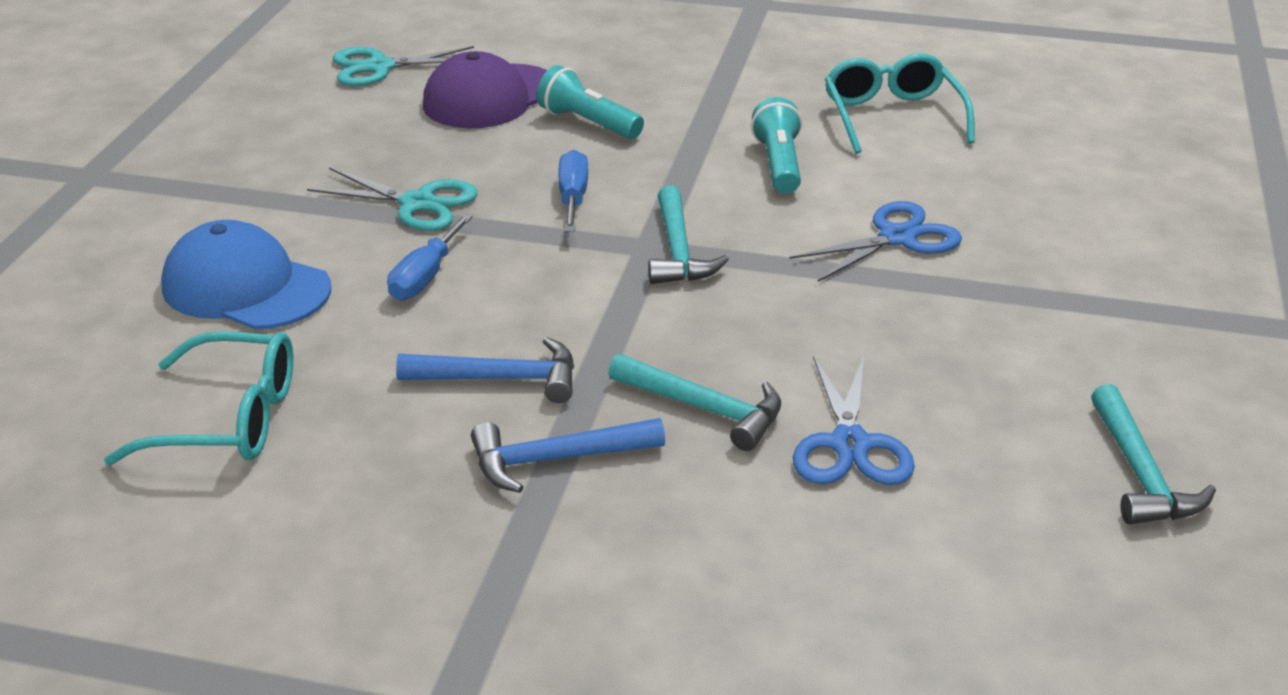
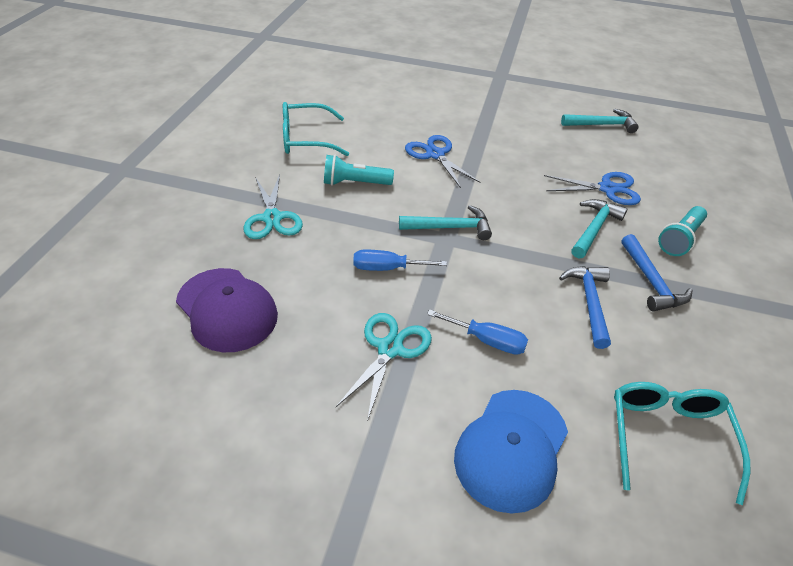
camera: 90 degrees left, 10 degrees up
(380, 67) = (140, 387): turquoise scissors -> turquoise scissors (272, 218)
(588, 123) = (284, 258): turquoise flashlight -> turquoise flashlight (680, 239)

